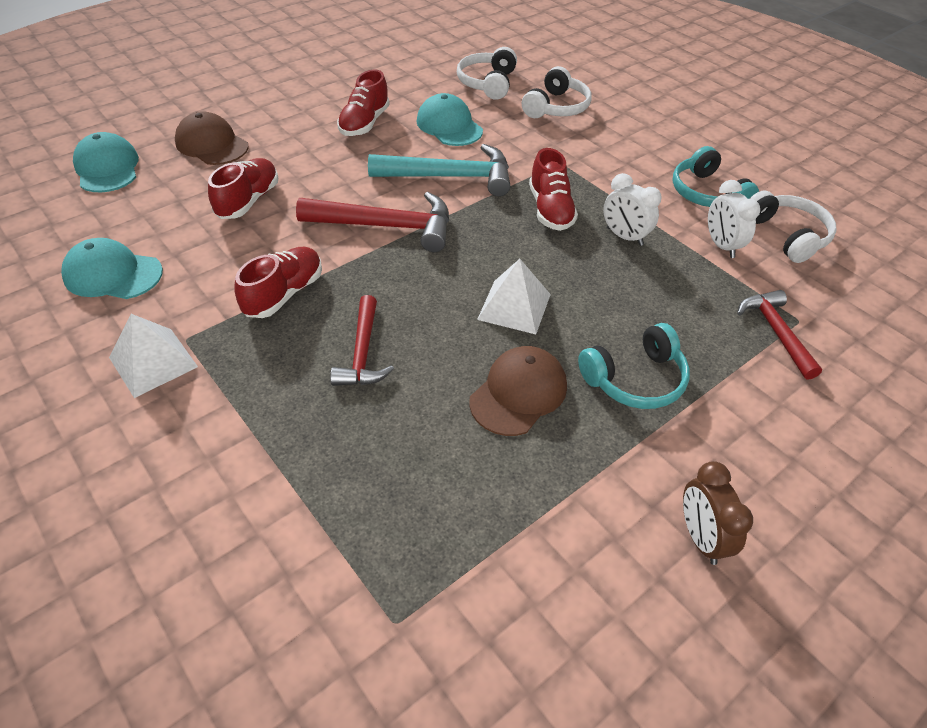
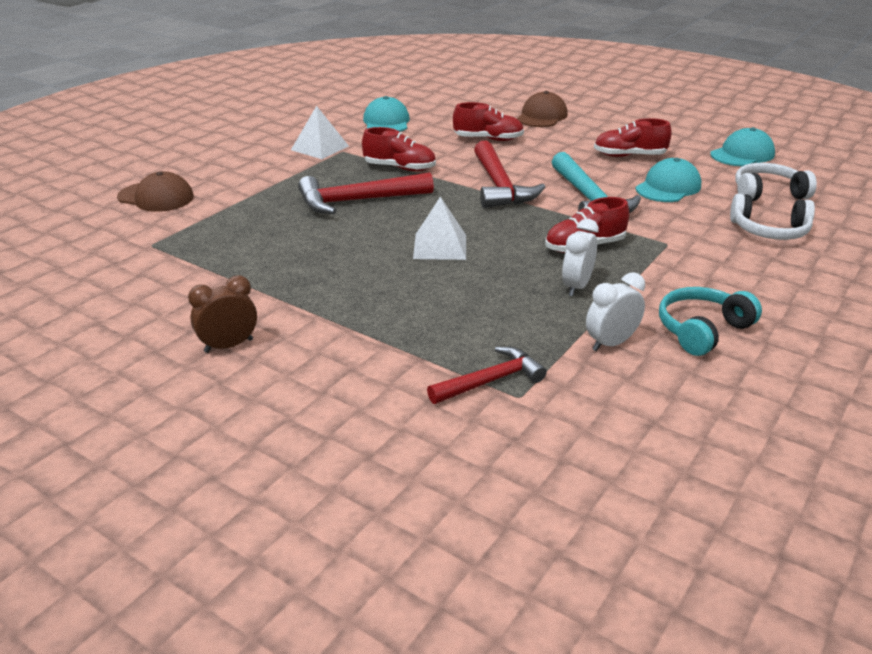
camera: 75 degrees right, 15 degrees down
(107, 168) = (485, 97): turquoise cap -> turquoise cap (742, 154)
(363, 353) = (357, 201): red hammer -> red hammer, size x1.58
(518, 393) = (345, 259): brown cap -> brown cap (156, 197)
(635, 379) = (383, 306): turquoise headphones -> none
(787, 235) = (672, 389): white headphones -> none

